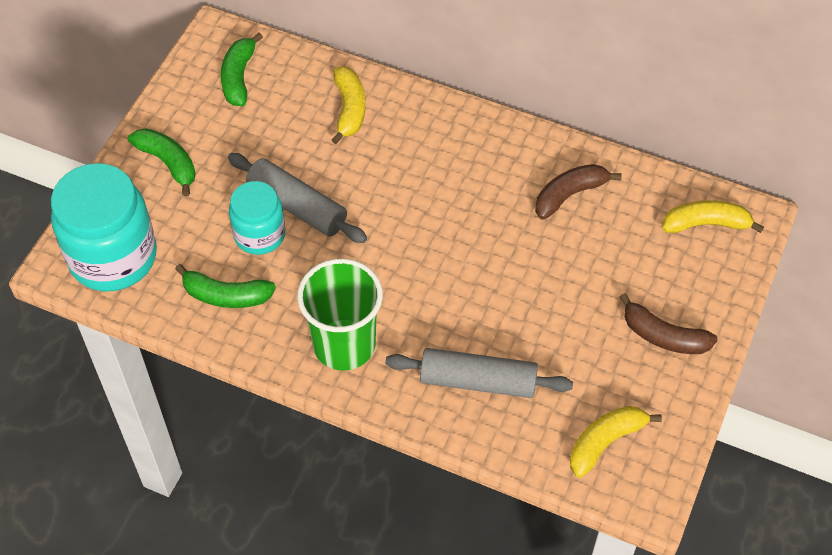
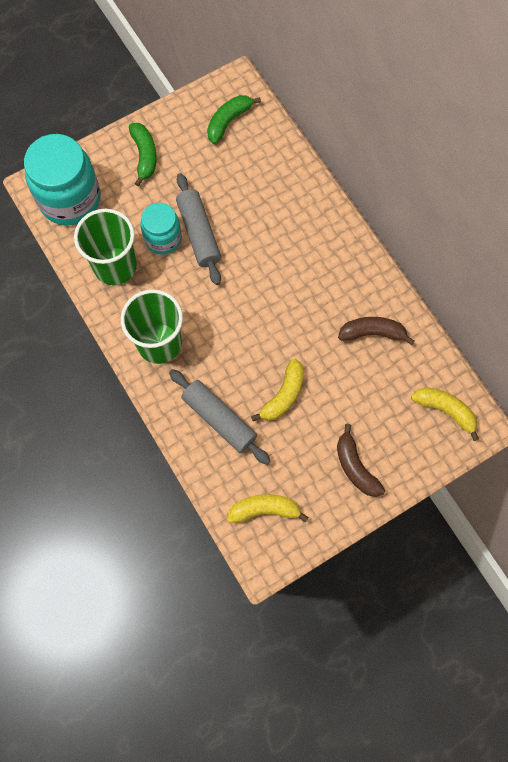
camera: 35 degrees right, 15 degrees up
(226, 295) = (115, 266): green banana -> green cup
(349, 109) = (279, 186): yellow banana -> yellow banana (283, 395)

